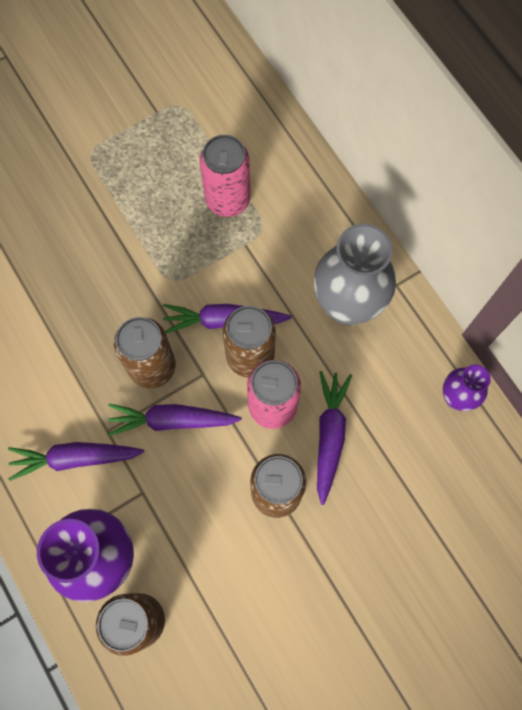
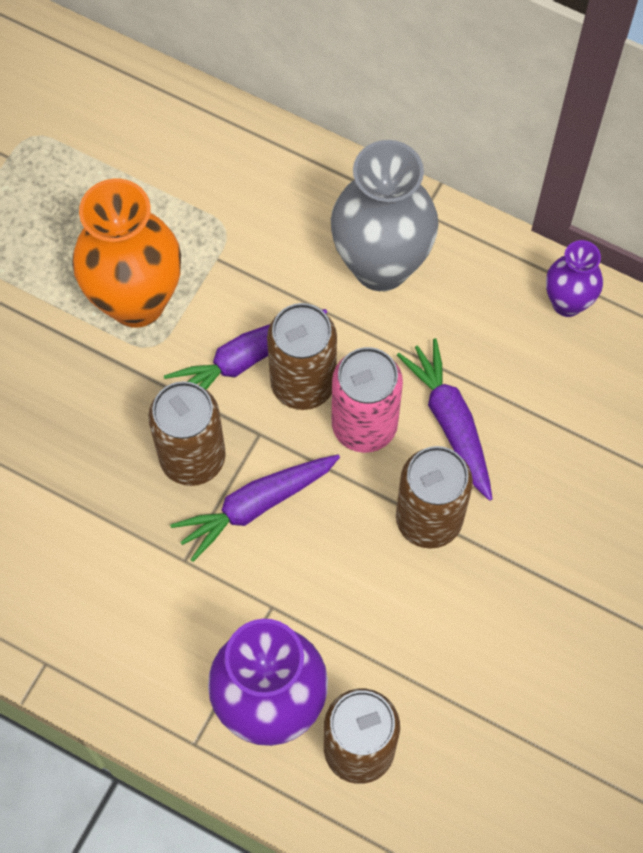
camera: 30 degrees left, 5 degrees down
(75, 458) = (165, 613): purple carrot -> none
(179, 246) = (136, 301): none -> orange vase
(227, 199) = (162, 217): pink can -> none

